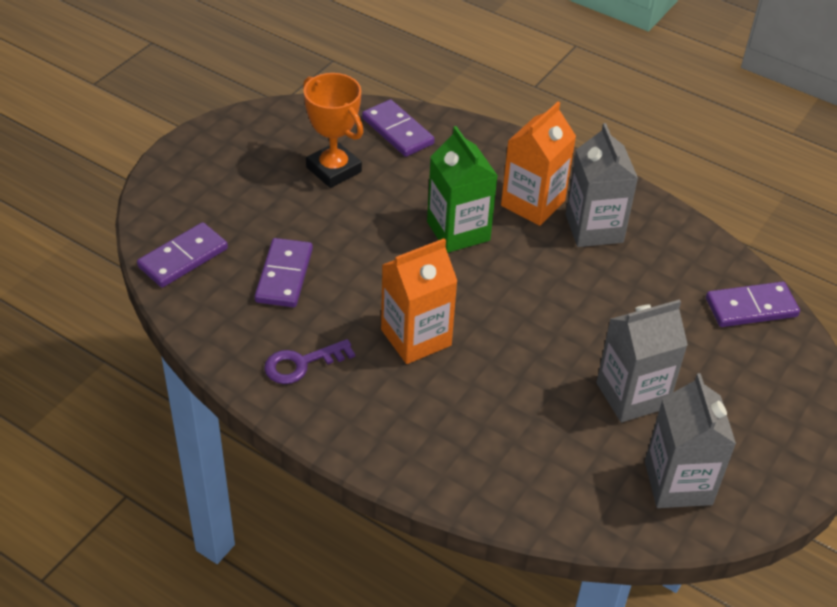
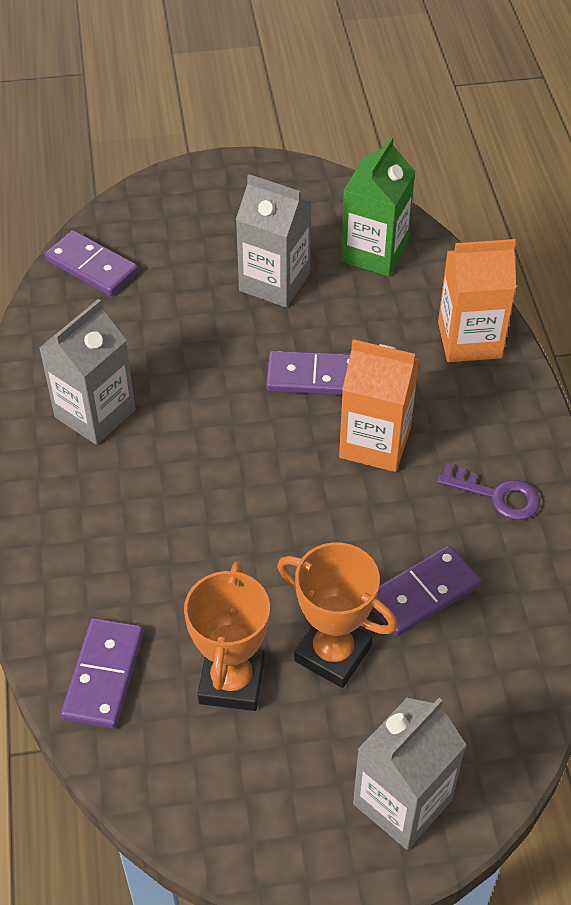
camera: 130 degrees left, 5 degrees up
(183, 258) = (502, 698): purple domino -> purple domino (314, 377)
(298, 215) = (333, 653): none -> orange trophy
(458, 231) = (209, 507): green carton -> green carton (374, 252)
(533, 203) = (105, 478): orange carton -> orange carton (469, 340)
(678, 483) = (327, 219): grey carton -> grey carton (402, 802)

